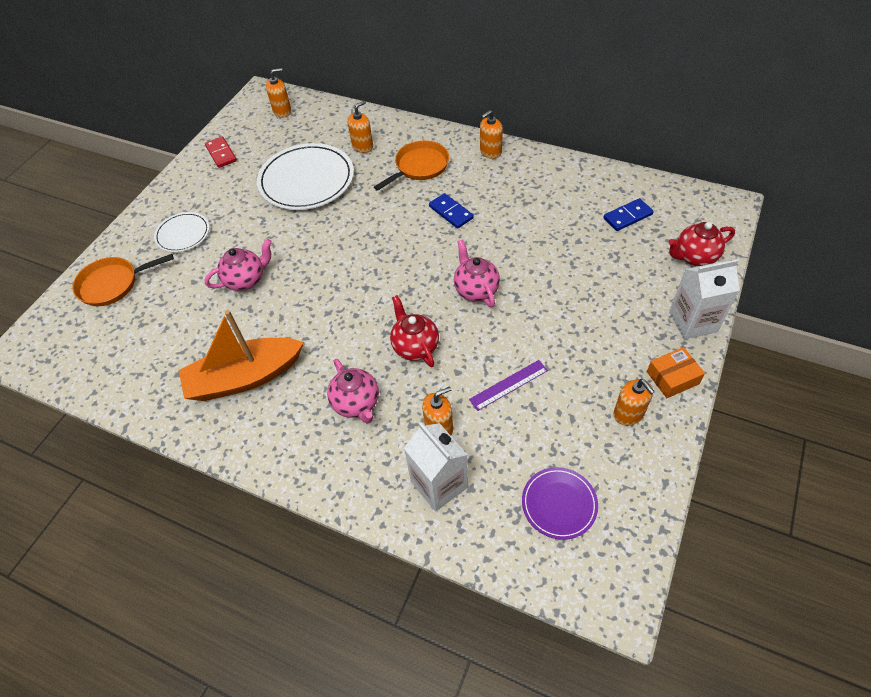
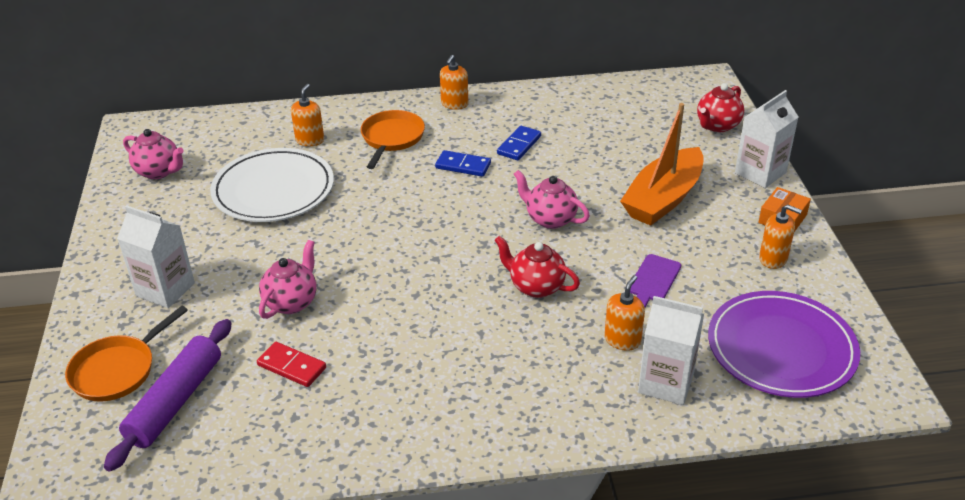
camera: 35 degrees left, 15 degrees down
(124, 325) = (175, 401): none -> purple rolling pin
(183, 234) = (165, 289): white plate -> white carton
(221, 154) = (137, 199): red domino -> red domino (291, 367)
(245, 378) = (379, 386): orange boat -> orange boat (663, 199)
(282, 111) = (178, 137): orange soap dispenser -> none
(356, 404) = (523, 356): pink teapot -> pink teapot (159, 172)
(508, 385) = (653, 280): purple ruler -> purple cutting board
(559, 504) = (781, 348): purple plate -> purple plate, size x1.86
(627, 216) = (633, 114): blue domino -> blue domino (519, 145)

